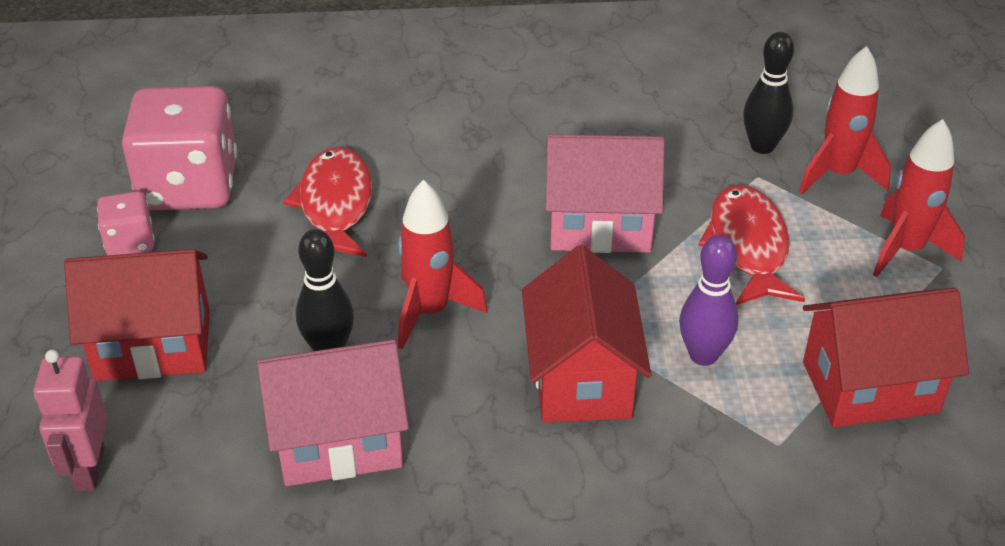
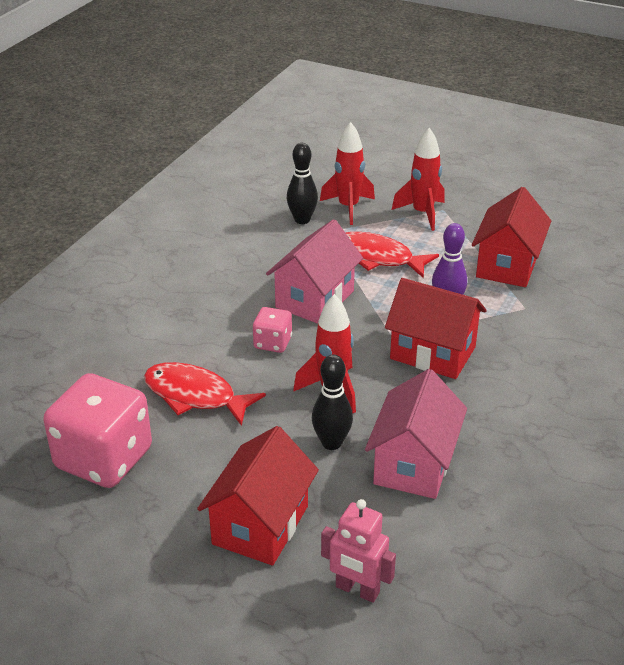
camera: 60 degrees left, 5 degrees down
(130, 242) = (138, 507): pink dice -> pink dice (273, 343)

